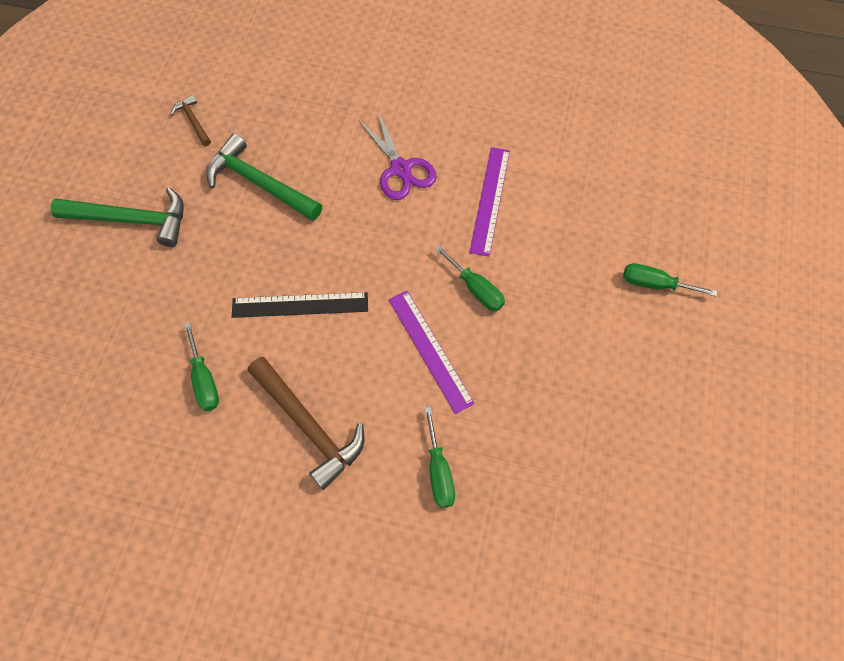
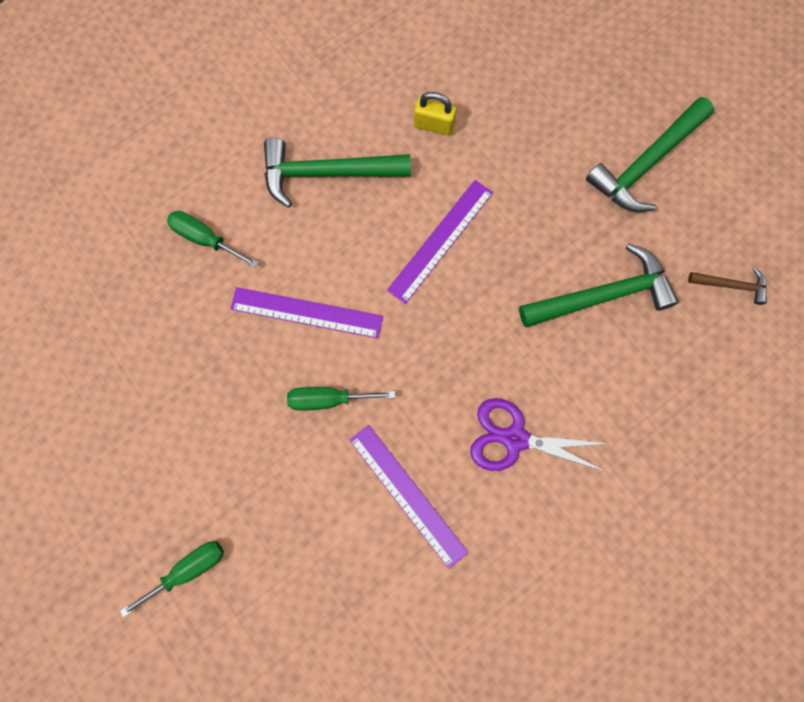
camera: 130 degrees right, 10 degrees up
(204, 380) = (434, 125): green screwdriver -> yellow padlock
(300, 305) = (440, 241): black ruler -> purple ruler
(309, 425) = (327, 173): brown hammer -> green hammer

